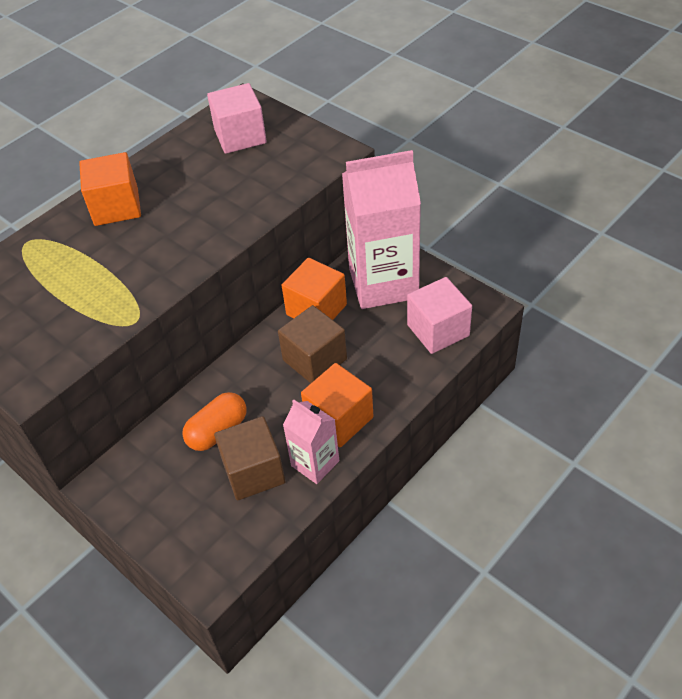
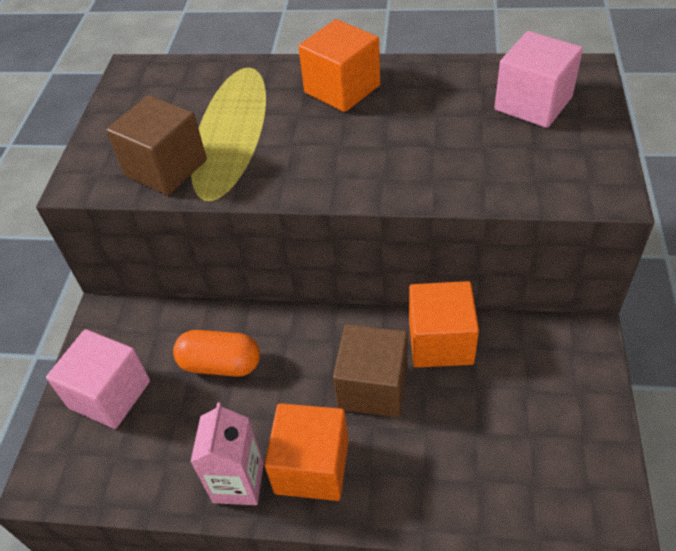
camera: 55 degrees right, 0 degrees up
(253, 472) = (192, 430): brown cube -> brown cube (166, 168)
(383, 283) = (538, 379): pink carton -> none
(438, 330) = (522, 488): pink cube -> pink cube (110, 394)

